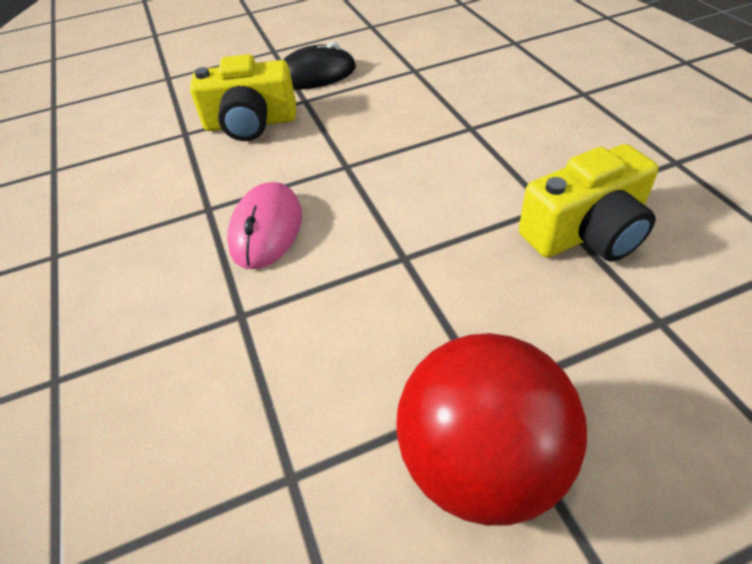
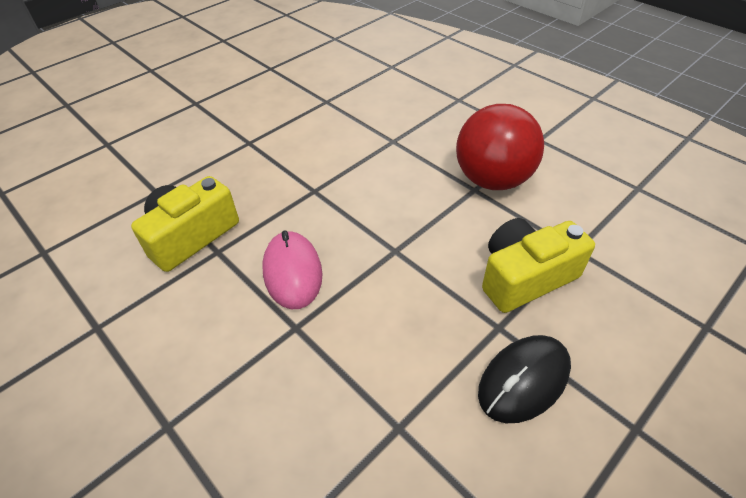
camera: 155 degrees right, 0 degrees up
(266, 229) = (418, 185): pink mouse -> pink mouse (292, 272)
(481, 462) = (249, 121): red ball -> red ball (492, 180)

